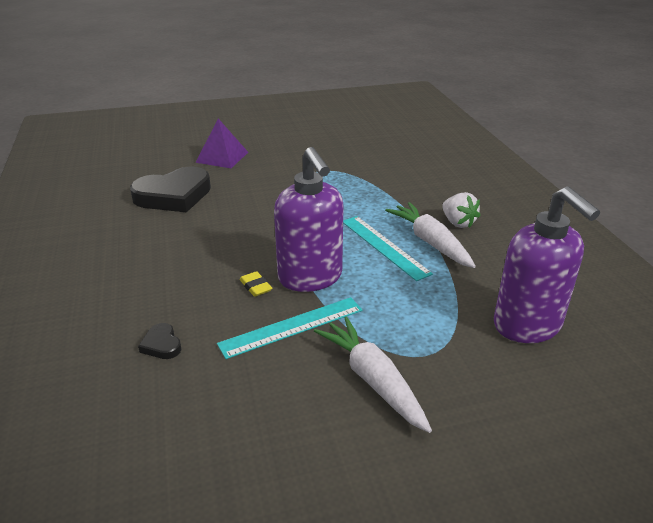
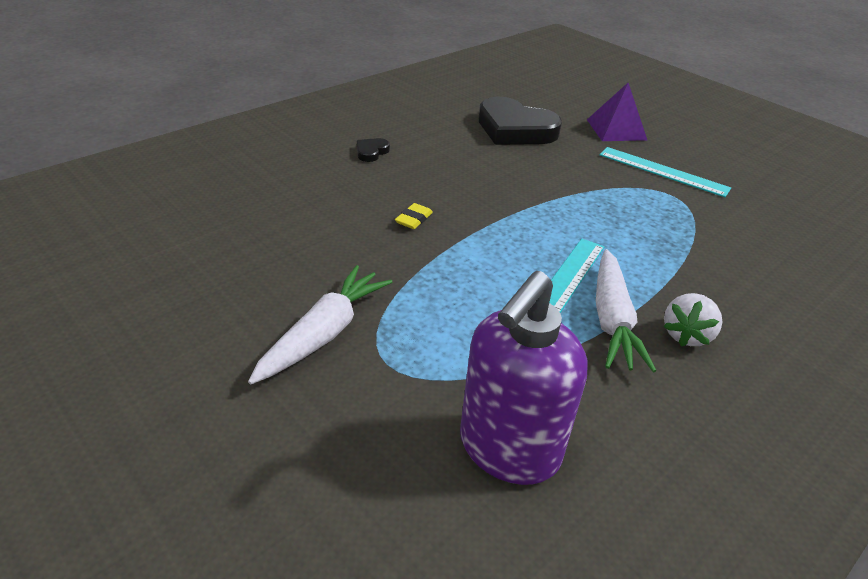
camera: 60 degrees right, 5 degrees up
(161, 345) = (298, 198): black heart -> black heart (371, 152)
(292, 327) = (370, 259): turquoise ruler -> turquoise ruler (663, 171)
(310, 278) = (456, 248): purple soap dispenser -> none
(430, 242) = (612, 319): white carrot -> white carrot turned 150 degrees clockwise

